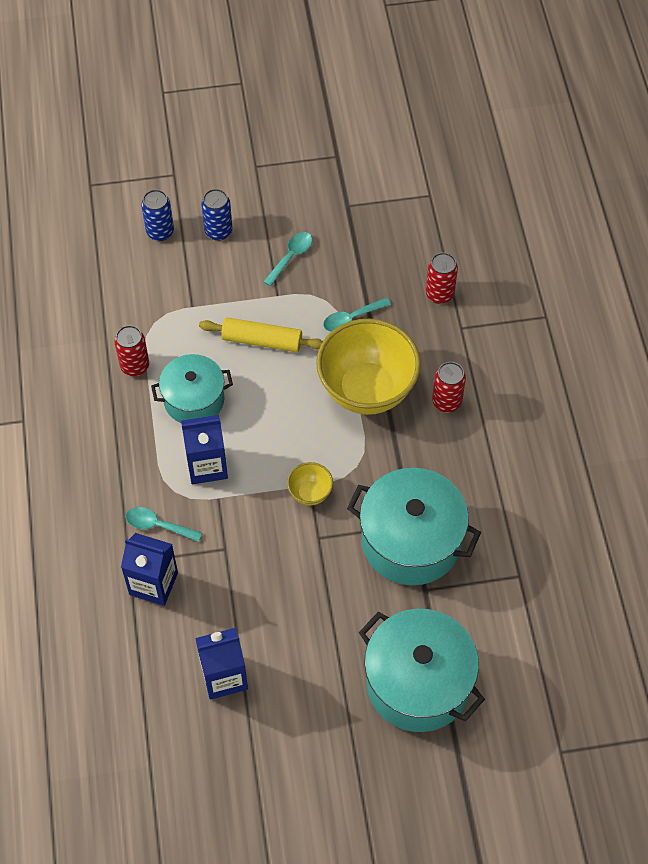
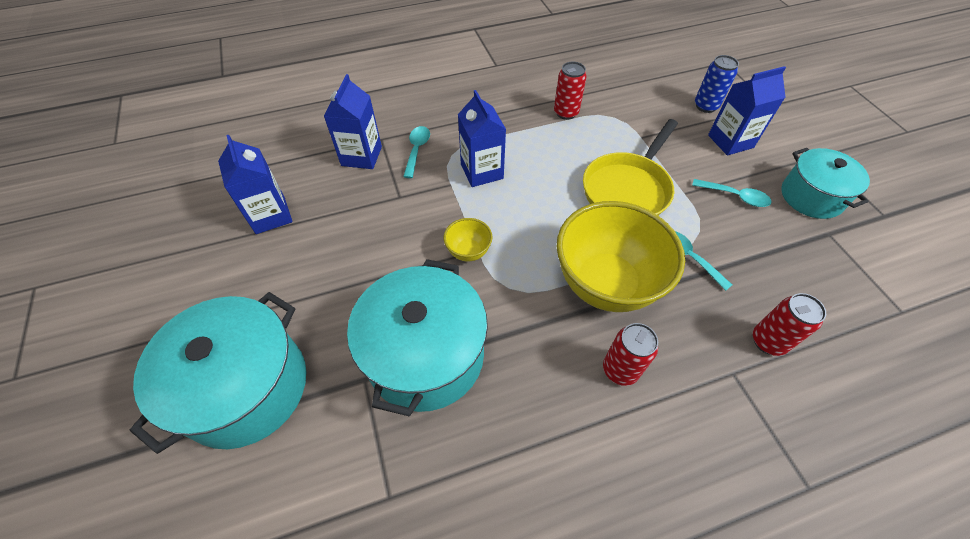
camera: 80 degrees right, 5 degrees down
(194, 400) = (546, 153): turquoise pot -> turquoise pot (811, 197)
(218, 231) = (730, 141): blue can -> blue carton
(262, 341) = (627, 189): yellow rolling pin -> yellow pan

